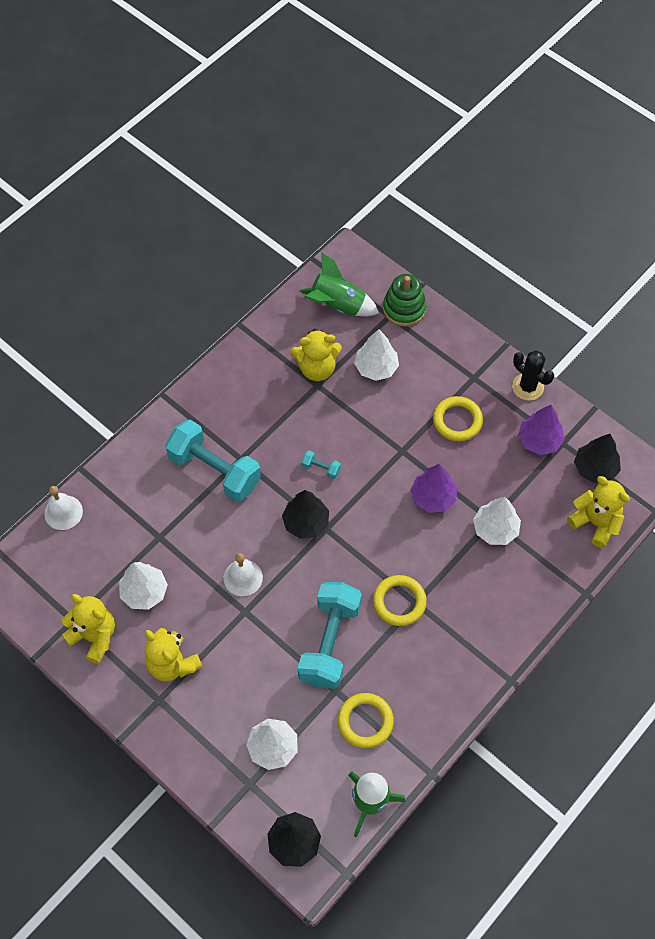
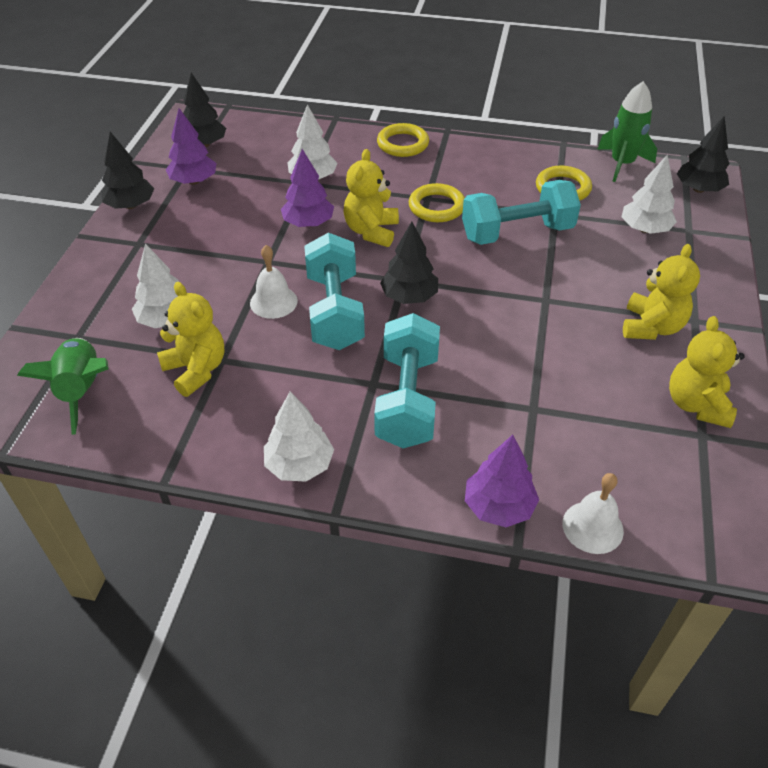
camera: 120 degrees left, 15 degrees down
(109, 474) = (499, 506): none -> purple tree
(144, 592) = (606, 387): white tree -> white tree (299, 465)
(243, 577) = (513, 316): white bell -> white bell (273, 302)
(321, 468) = (335, 311): turquoise dumbbell -> turquoise dumbbell, size x2.50
(404, 308) = (60, 328): green stacking toy -> none
(457, 421) = (203, 237): yellow ring -> yellow ring (402, 144)
(527, 387) = (130, 205): black cactus -> black tree
(595, 523) = (262, 130): yellow teddy bear -> yellow teddy bear (371, 231)

